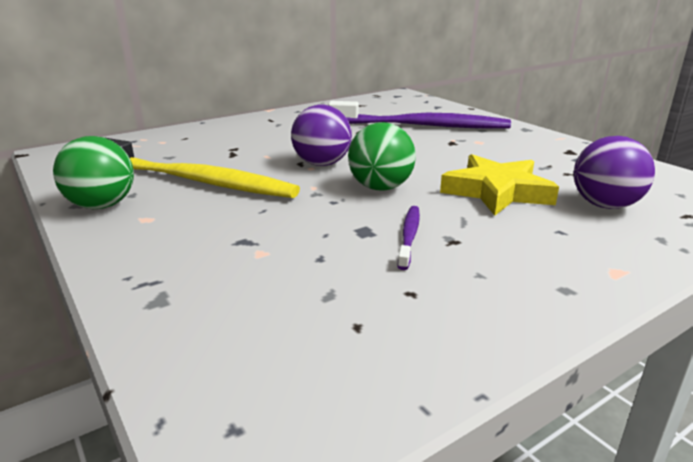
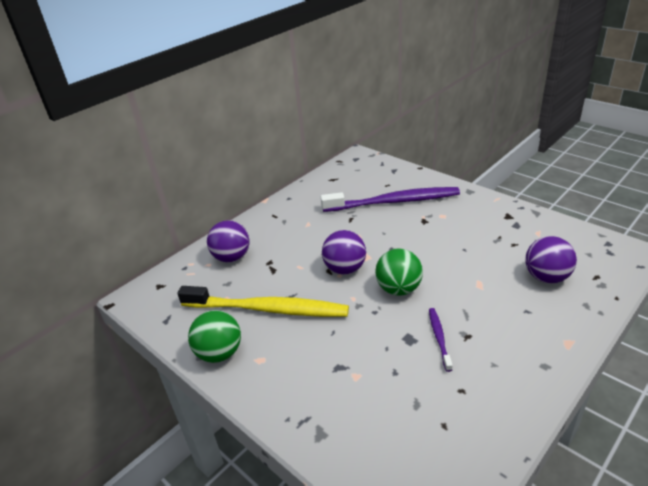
camera: 10 degrees left, 10 degrees up
(193, 140) = (232, 257): none -> purple ball
(497, 192) = (475, 277): yellow star -> none

